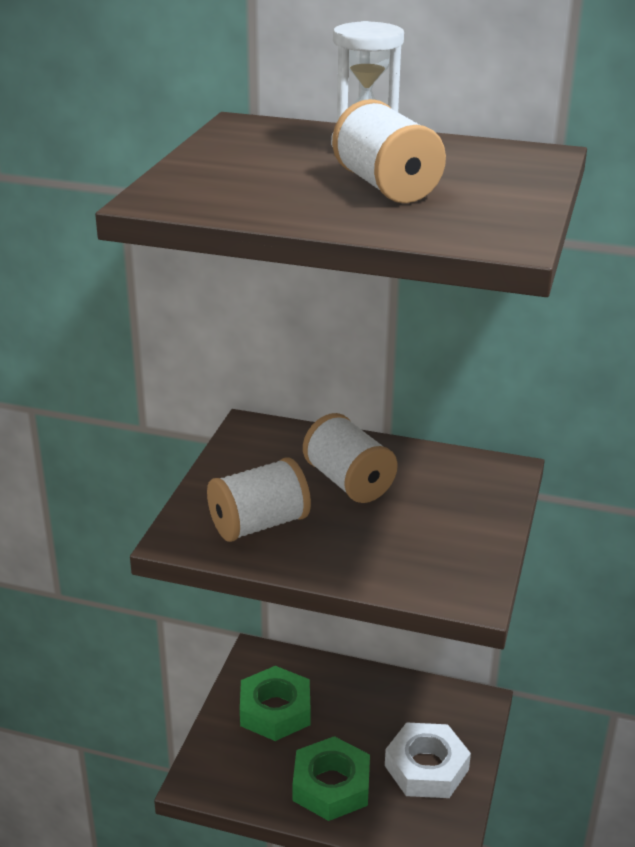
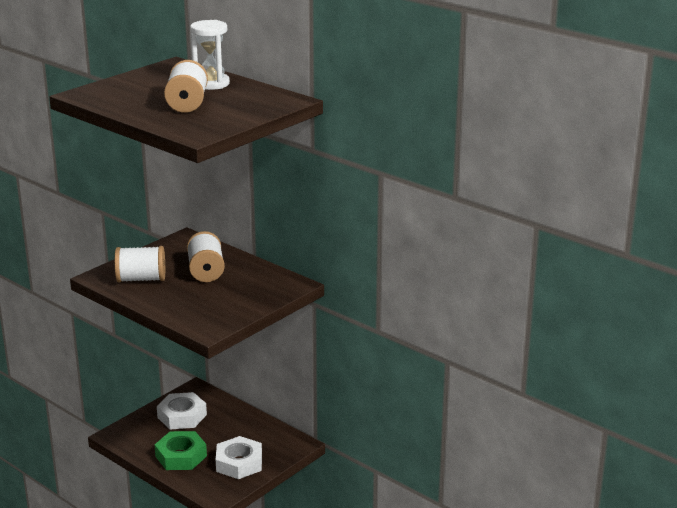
camera: 25 degrees right, 5 degrees down
(275, 710) = (182, 416): green nut -> white nut

